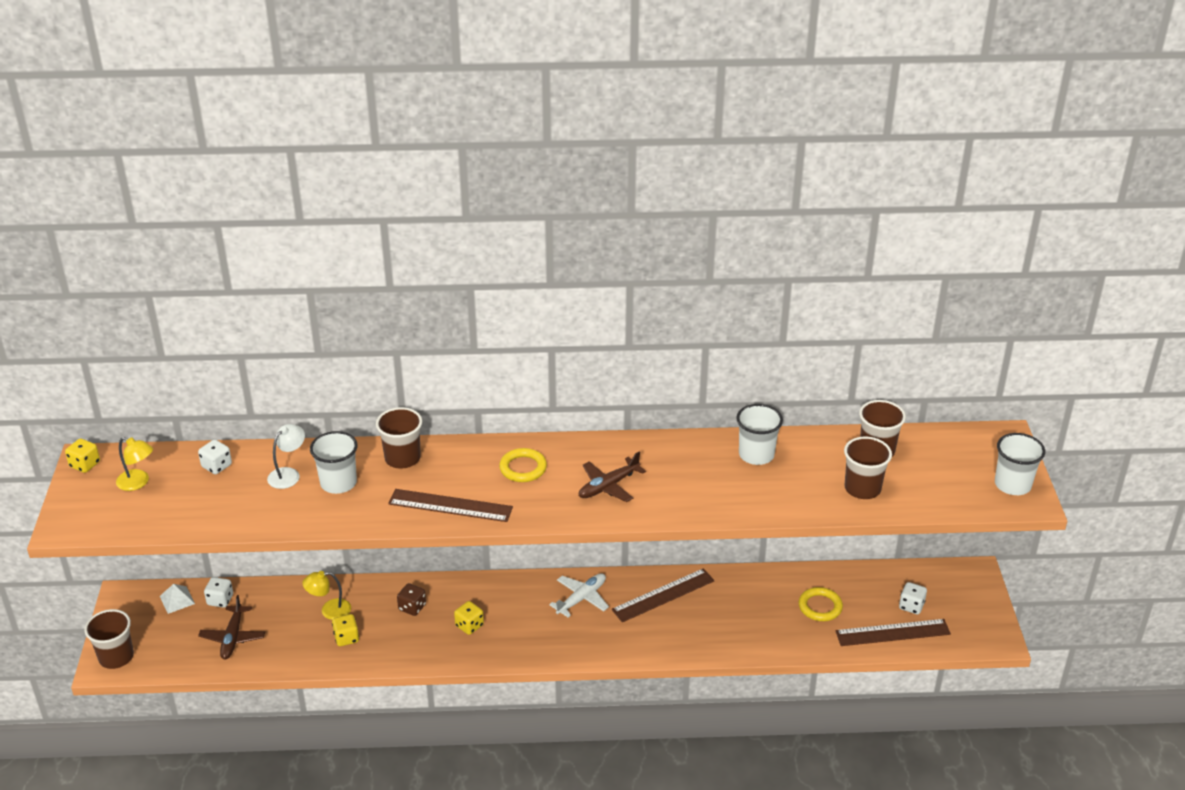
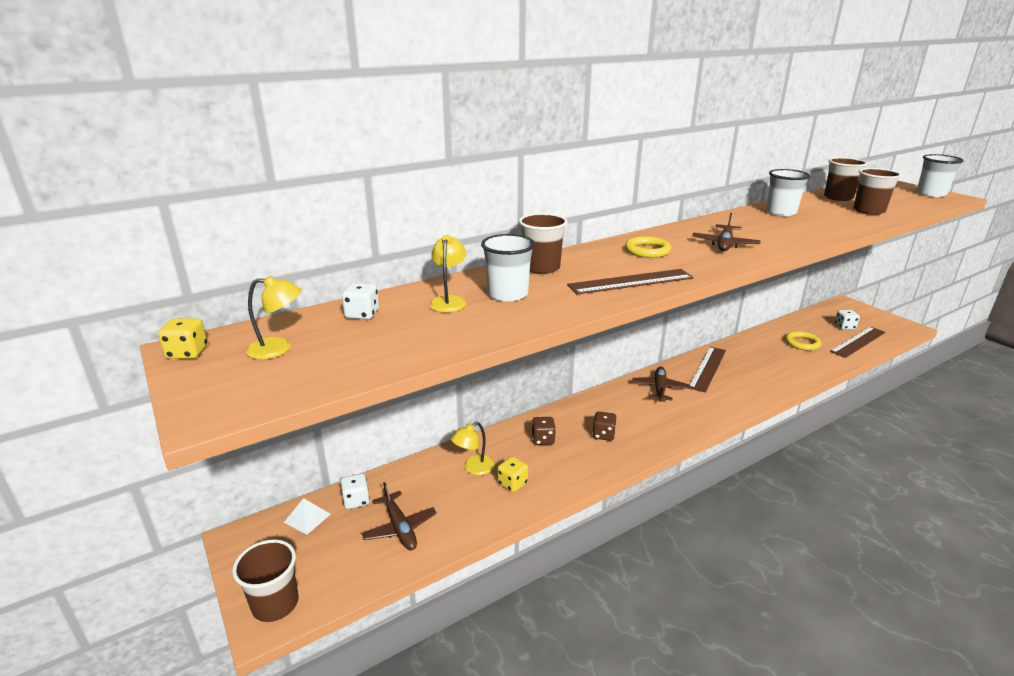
camera: 30 degrees left, 10 degrees down
(288, 474) = (449, 301): white lamp -> yellow lamp
(469, 626) = (603, 435): yellow dice -> brown dice
(581, 598) = (659, 389): white plane -> brown plane

